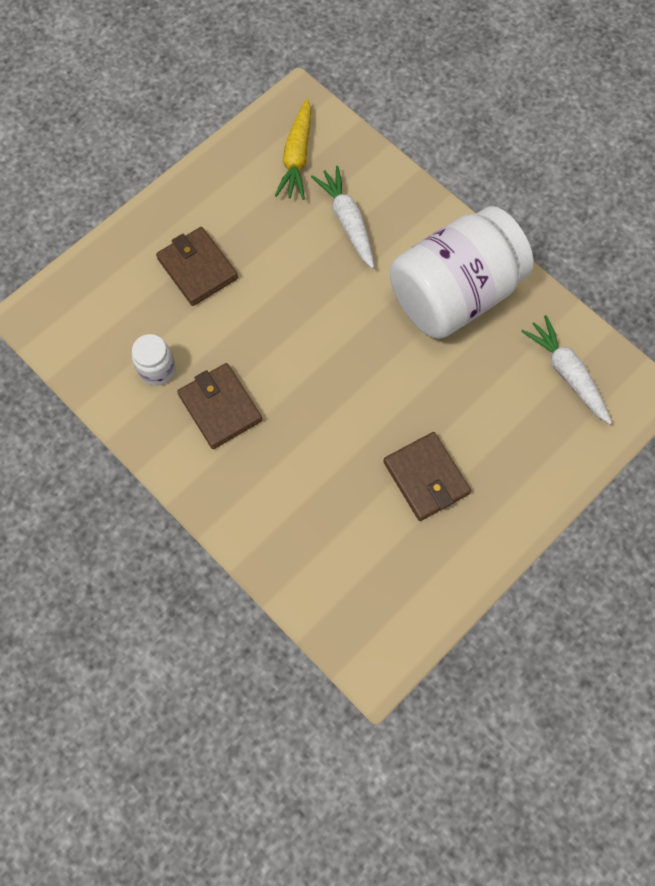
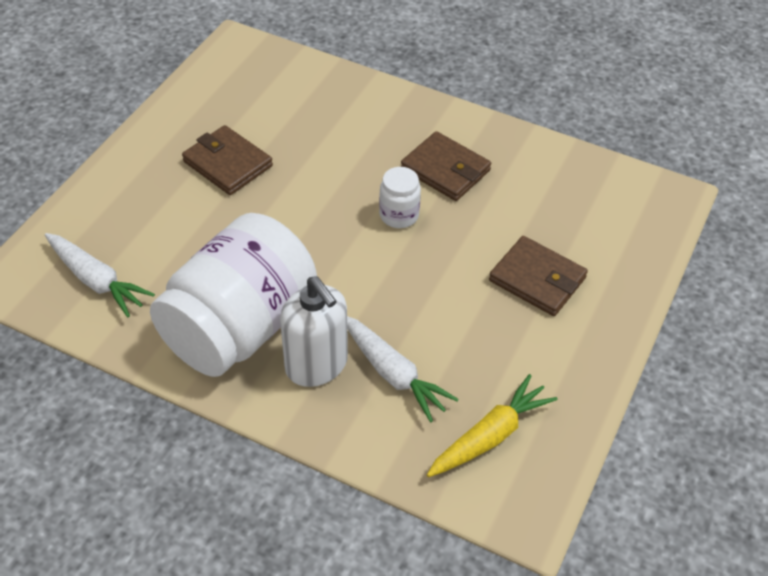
camera: 160 degrees right, 20 degrees down
(157, 369) = (522, 184): white jar -> white jar (399, 215)
(297, 157) = (490, 436): yellow carrot -> yellow carrot turned 60 degrees clockwise
(403, 244) = (316, 365): none -> white soap dispenser

